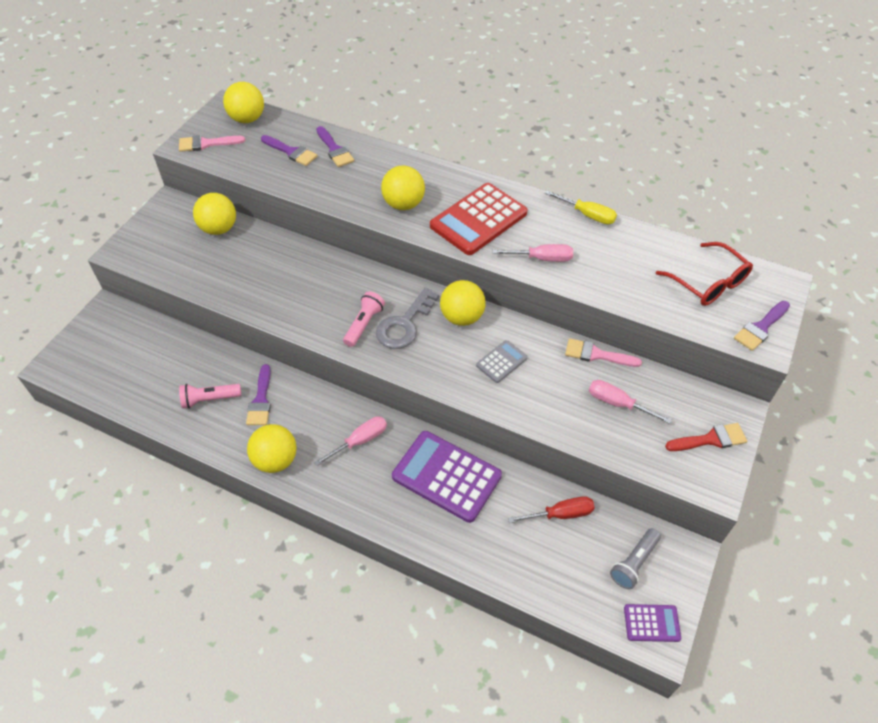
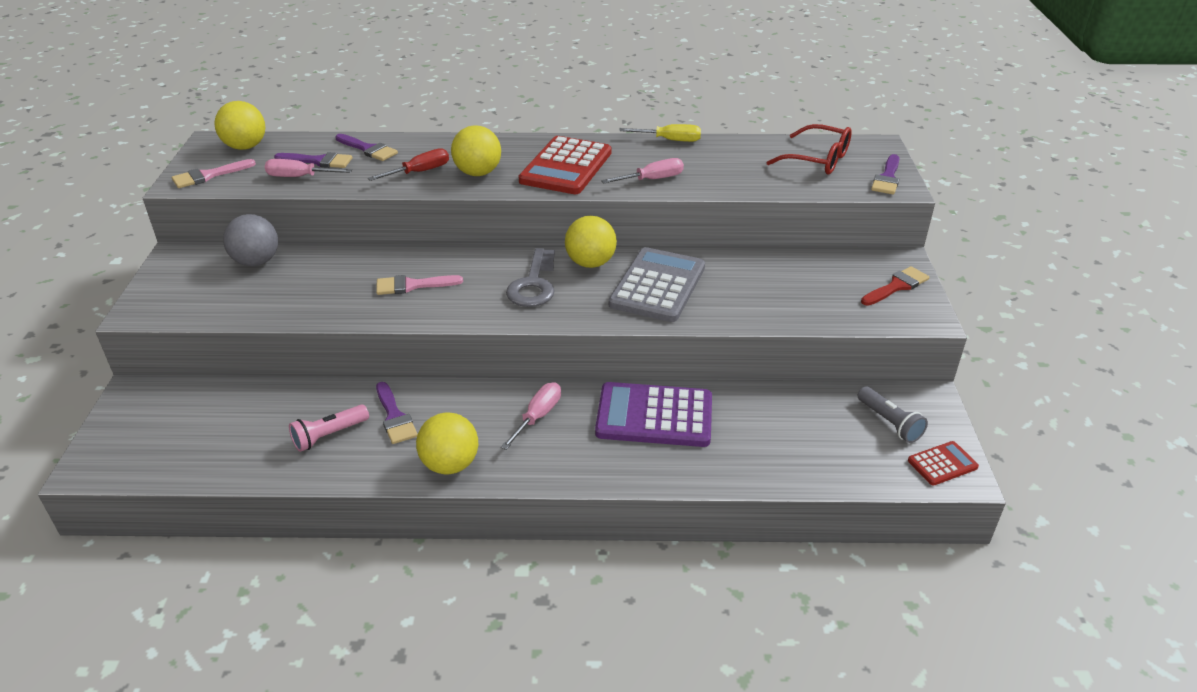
camera: 25 degrees left, 15 degrees down
(219, 229) = (256, 262): yellow ball -> grey ball
(364, 324) = (488, 296): pink flashlight -> none
(501, 362) = (657, 286): grey calculator -> grey calculator, size x2.03
(560, 514) = (792, 408): red screwdriver -> red screwdriver (419, 172)
(596, 354) = (745, 255): pink brush -> pink brush (412, 285)
(618, 403) = (794, 285): pink screwdriver -> pink screwdriver (300, 177)
(634, 563) = (890, 423): grey flashlight -> grey flashlight turned 45 degrees counterclockwise
(651, 623) = (942, 464): purple calculator -> red calculator

